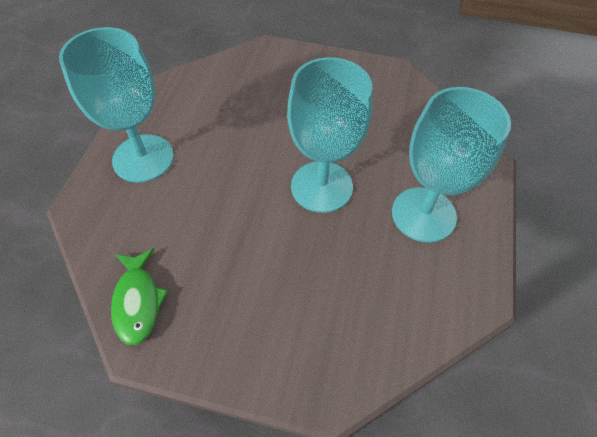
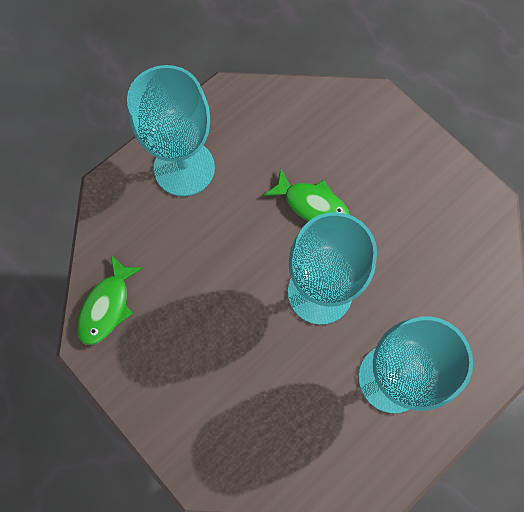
camera: 35 degrees right, 15 degrees up
(270, 132) = (312, 205): none -> green fish

